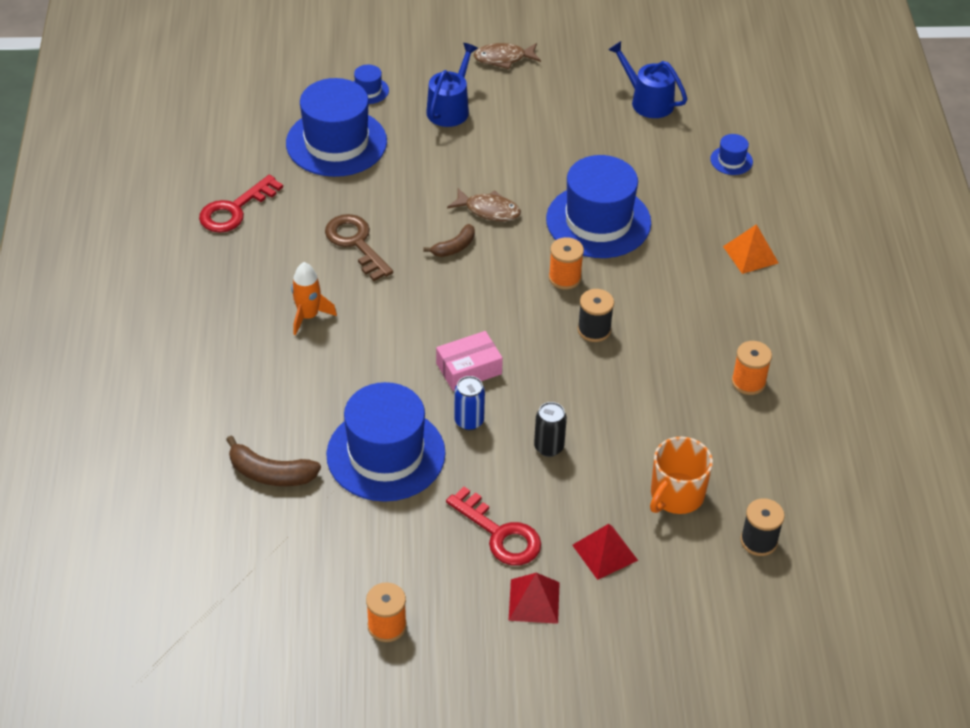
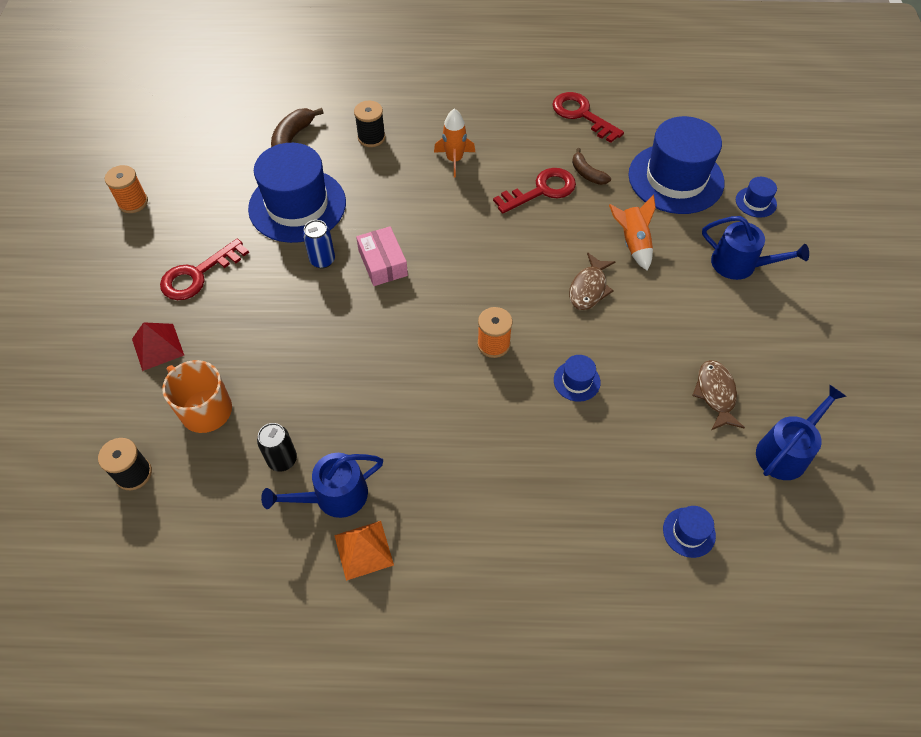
camera: 95 degrees right, 10 degrees up
(356, 243) = (541, 190): brown key -> red key
(427, 178) = (632, 243): none -> orange rocket
(454, 247) = (537, 259): brown banana -> brown banana (587, 173)
(503, 58) = (833, 314): brown fish -> brown fish (715, 394)
(534, 601) = (125, 293): red pyramid -> none
(549, 447) = (282, 315): black can -> black can (282, 460)
(594, 330) = (421, 363): black spool -> black spool (371, 137)
(598, 221) = (576, 381): blue hat -> blue hat, size x0.42
(748, 382) = (334, 496): orange spool -> blue watering can
(750, 254) = (526, 529): orange pyramid -> orange pyramid (363, 550)

